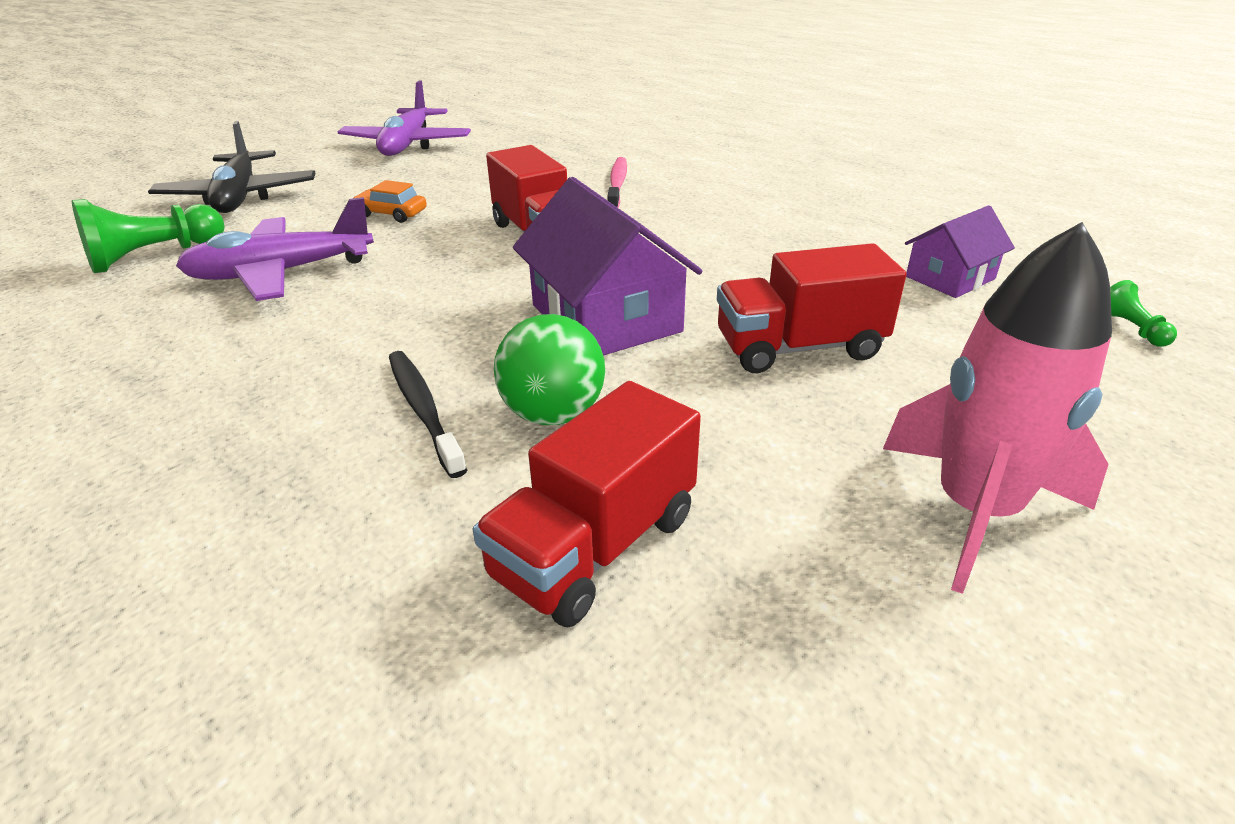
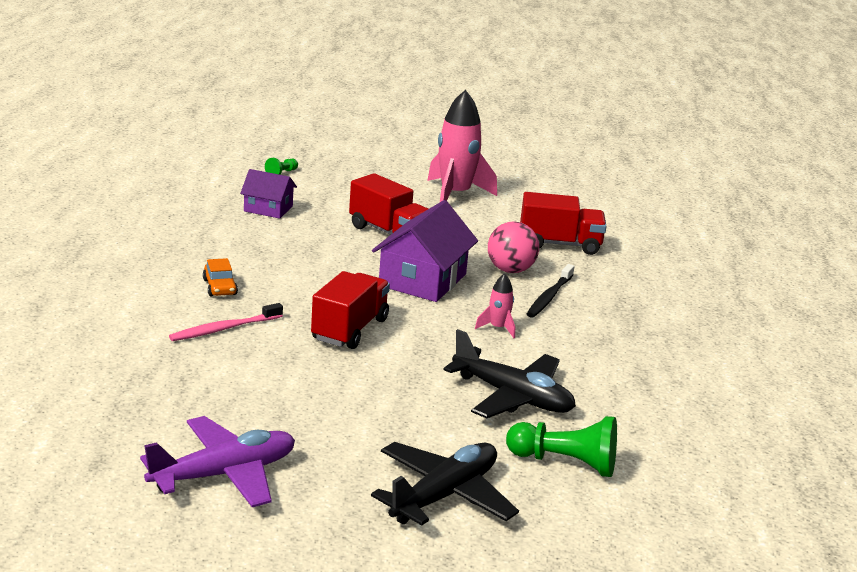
camera: 130 degrees left, 10 degrees down
(281, 273) = (512, 397): purple plane -> black plane
(391, 214) = (385, 400): orange car -> orange car (220, 287)
(411, 323) = (498, 328): none -> pink rocket
(553, 414) = (510, 270): green ball -> pink ball

